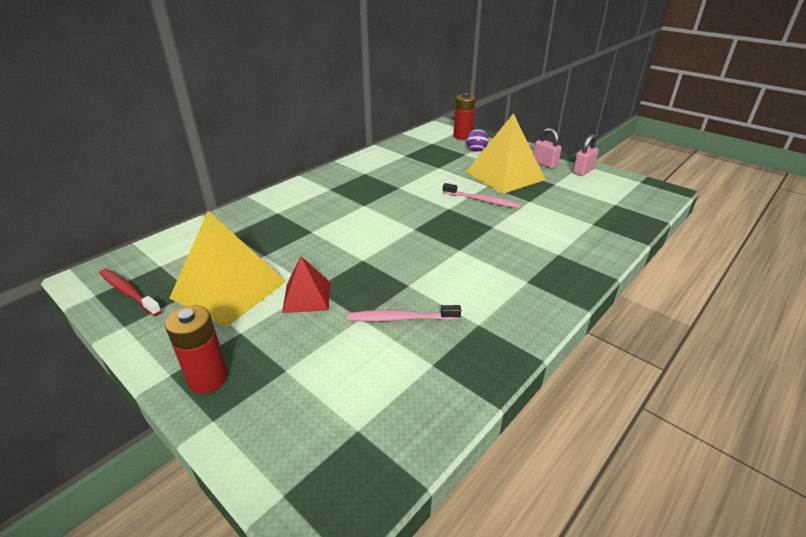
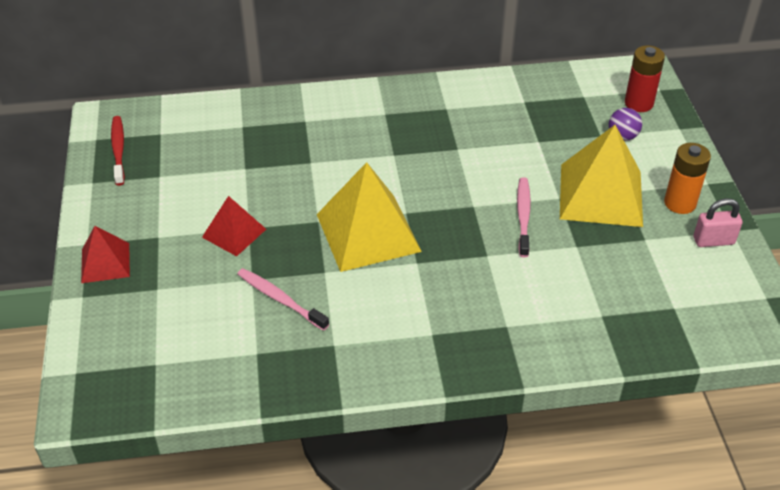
camera: 40 degrees right, 10 degrees up
(208, 378) = (105, 262): red battery -> red pyramid
(229, 289) = (186, 190): yellow pyramid -> yellow pyramid (368, 232)
(482, 200) = (523, 216): pink toothbrush -> pink toothbrush turned 150 degrees counterclockwise
(544, 164) = (680, 203): pink padlock -> orange battery

